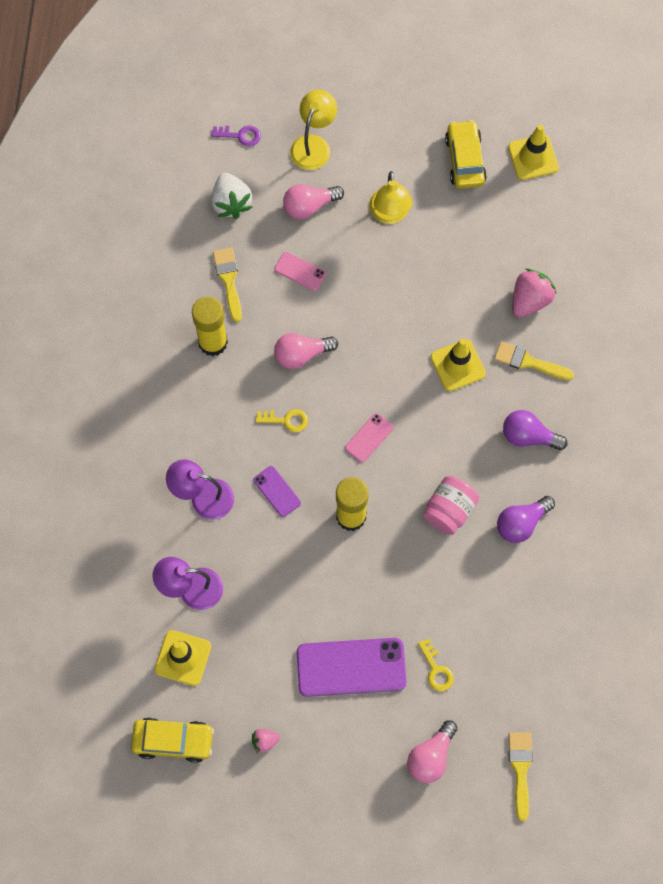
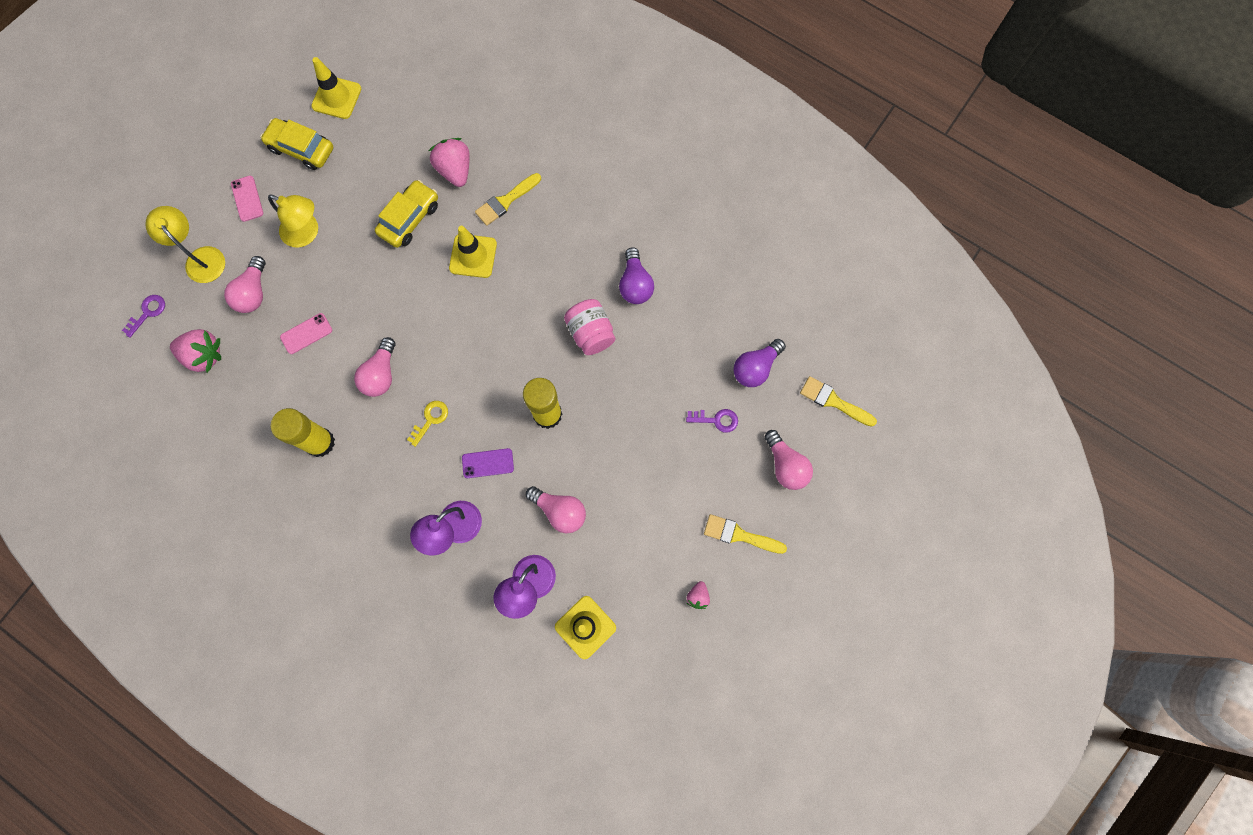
camera: 60 degrees left, 5 degrees up
(173, 741) = (653, 676): yellow car -> yellow car (409, 219)
(229, 280) = (273, 397): yellow brush -> yellow brush (739, 535)
(231, 203) = (204, 355): white strawberry -> pink strawberry
(270, 577) = (560, 511): none -> pink light bulb
(351, 667) = (675, 487): purple phone -> none
(369, 437) = (489, 361): pink phone -> pink phone (247, 198)
(436, 669) = (716, 420): yellow key -> purple key
(529, 436) = (567, 237): purple light bulb -> purple light bulb (755, 368)

